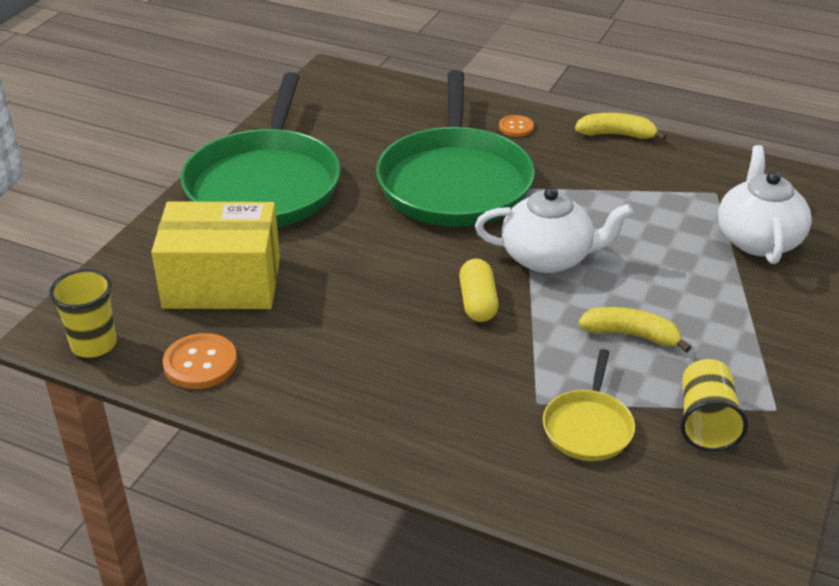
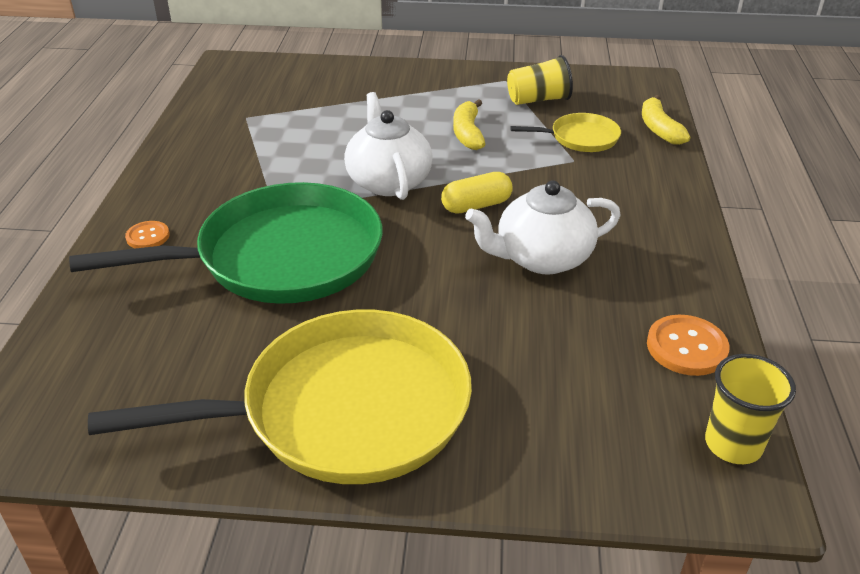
camera: 110 degrees left, 0 degrees up
(222, 283) = (559, 377): yellow box -> none
(265, 185) = (345, 409): green pan -> yellow pan
(617, 135) = (152, 173): yellow banana -> yellow banana (659, 129)
(758, 239) = (311, 96): white teapot -> white teapot (541, 258)

